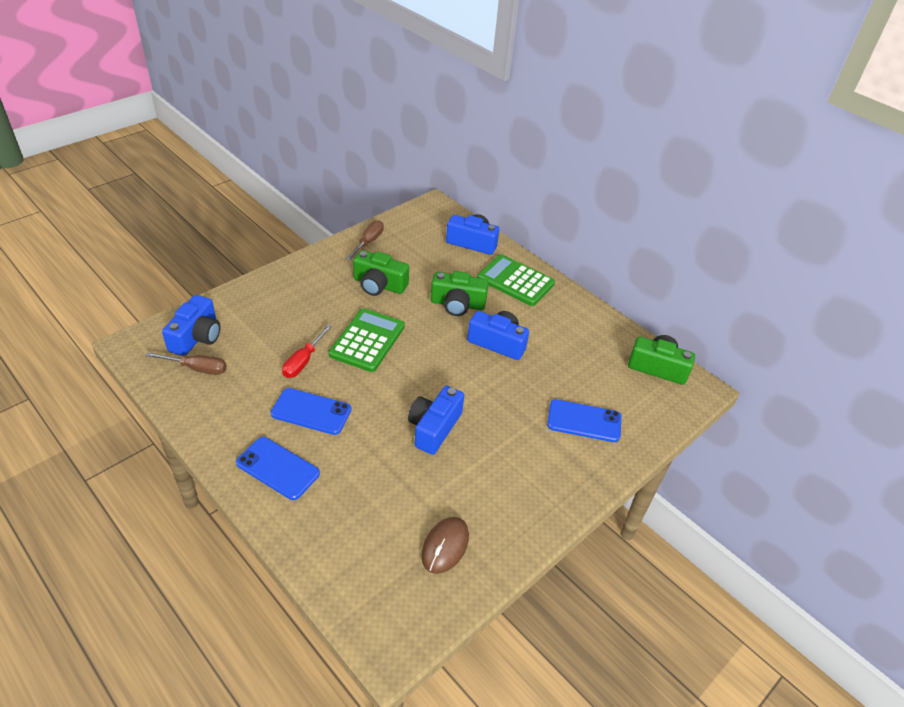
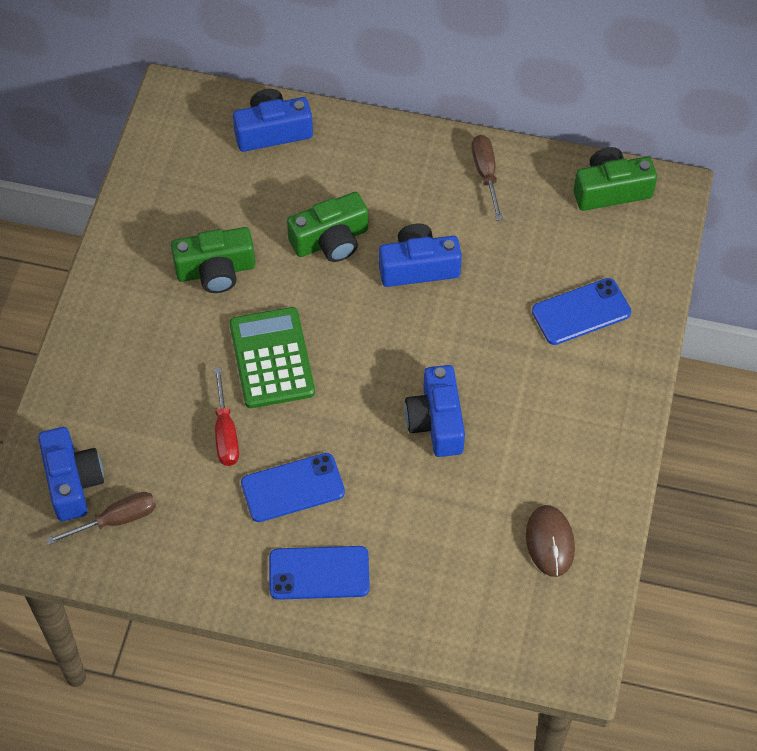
camera: 30 degrees left, 15 degrees up
(368, 242) = (144, 212): brown screwdriver -> brown screwdriver (486, 174)
(515, 281) = (370, 161): green calculator -> none

